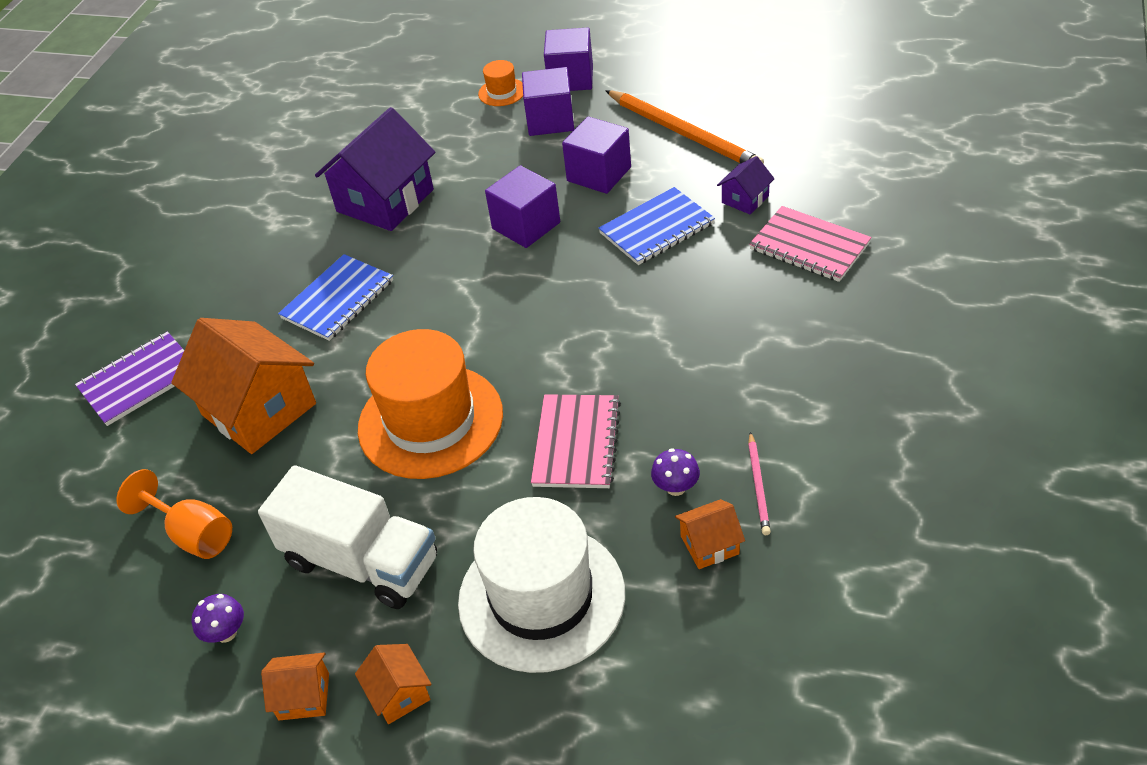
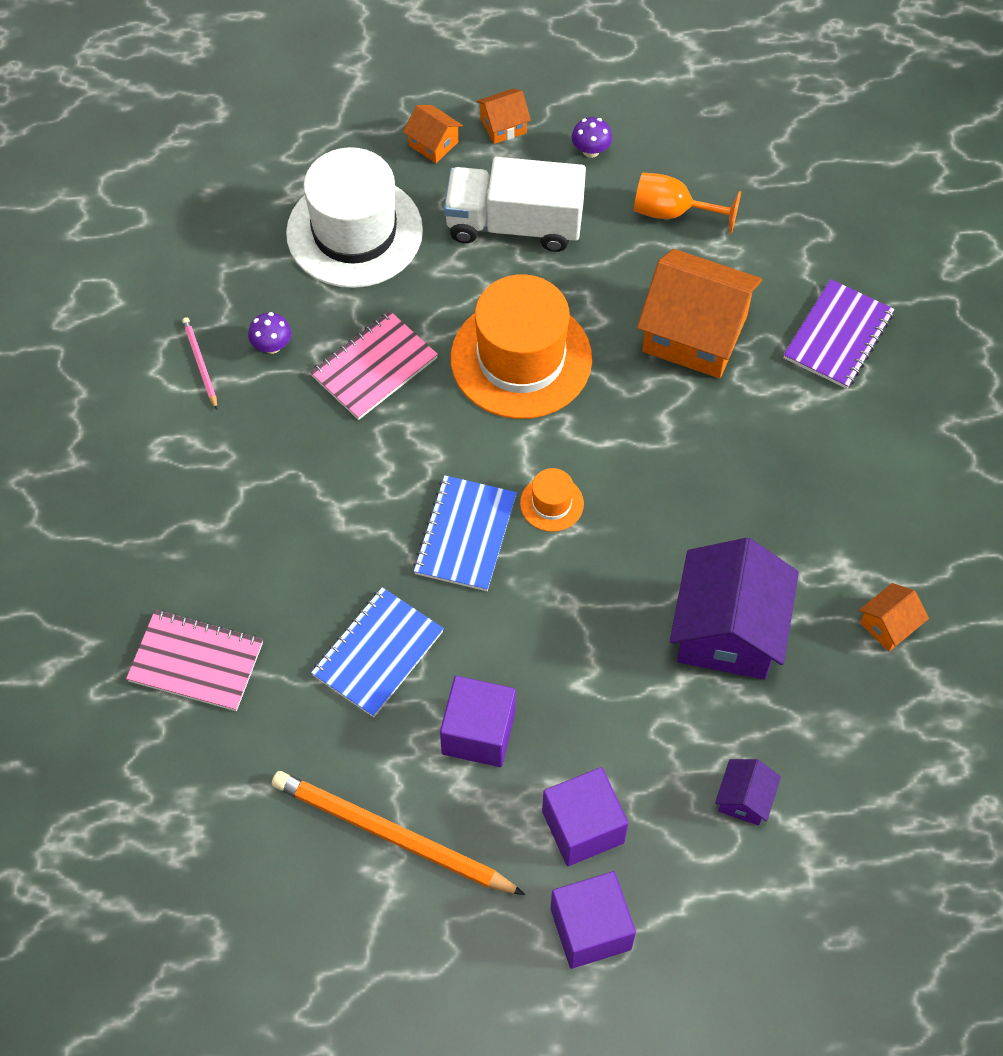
camera: 155 degrees right, 15 degrees up
(338, 299) = (696, 474): blue notebook -> blue notebook (465, 535)
(502, 92) = (679, 876): orange hat -> orange hat (551, 503)
(526, 225) = (534, 626): purple cube -> none
(576, 443) = (374, 367): pink notebook -> pink notebook turned 60 degrees clockwise
(709, 545) = (231, 303): orange house -> orange house (888, 625)
(745, 199) = (284, 724): purple house -> purple house (744, 799)

